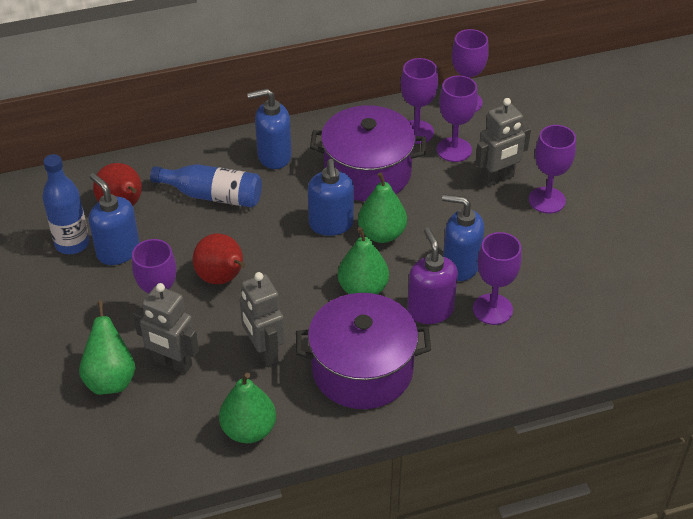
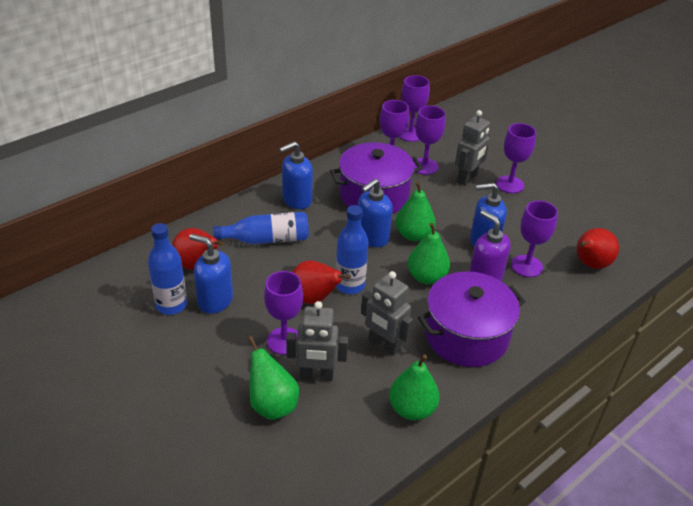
camera: 25 degrees left, 5 degrees down
(270, 274) = (350, 285): none -> blue bottle
(331, 224) = (372, 237): blue soap dispenser -> blue soap dispenser turned 75 degrees clockwise
(575, 329) = (590, 264): none -> red pear

